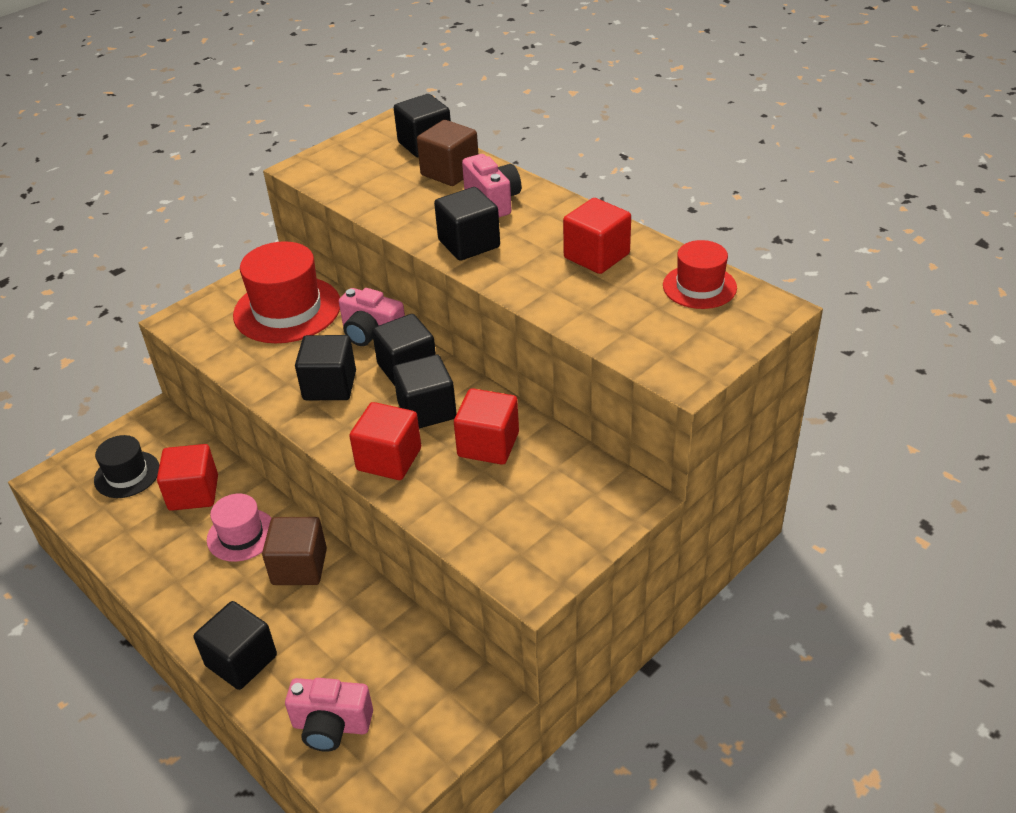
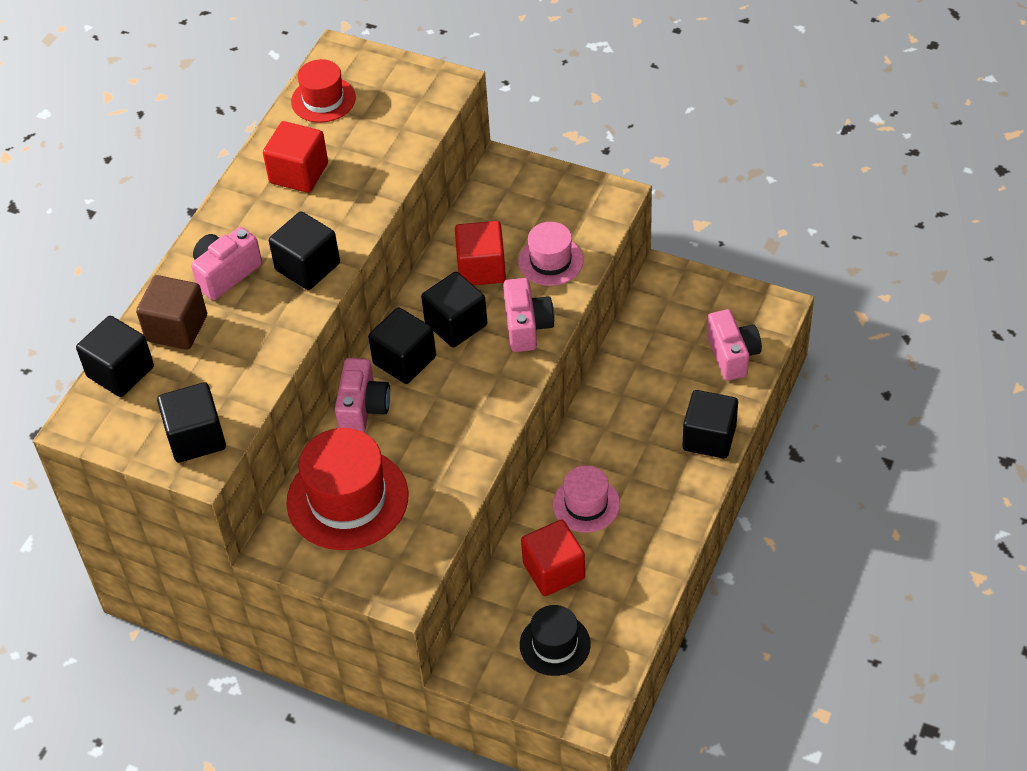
camera: 110 degrees left, 10 degrees up
(299, 567) = (600, 443): brown cube -> none
(330, 386) = (451, 409): black cube -> black cube (196, 438)
(389, 459) = (527, 327): red cube -> pink camera
(466, 501) = (550, 261): none -> pink hat

